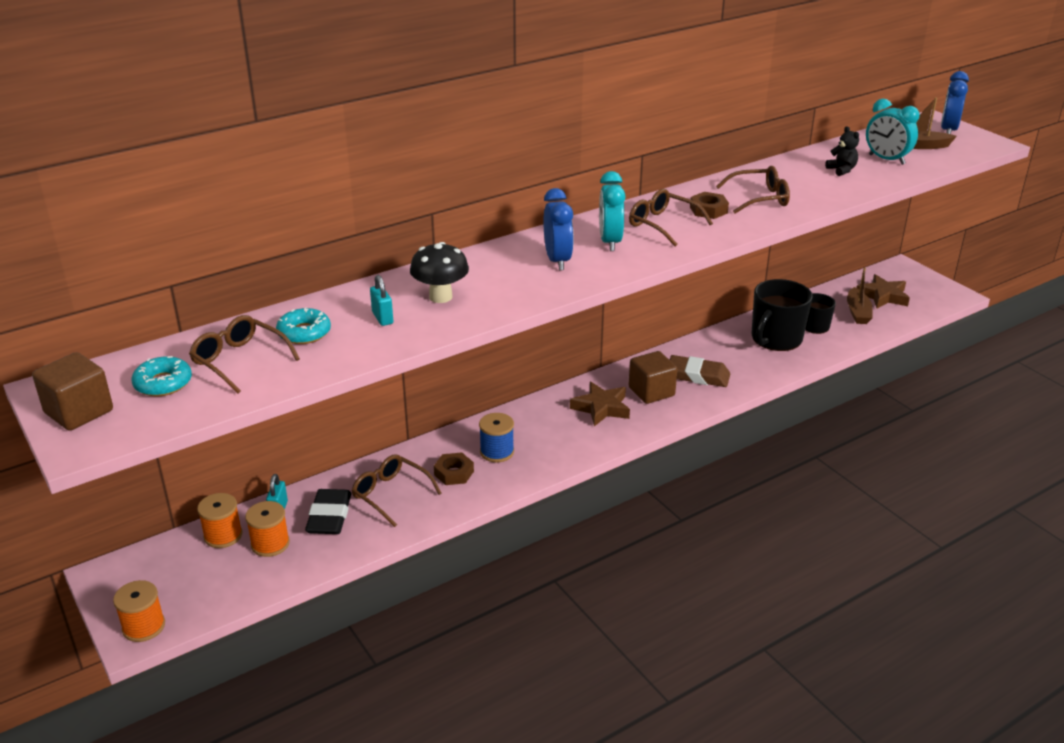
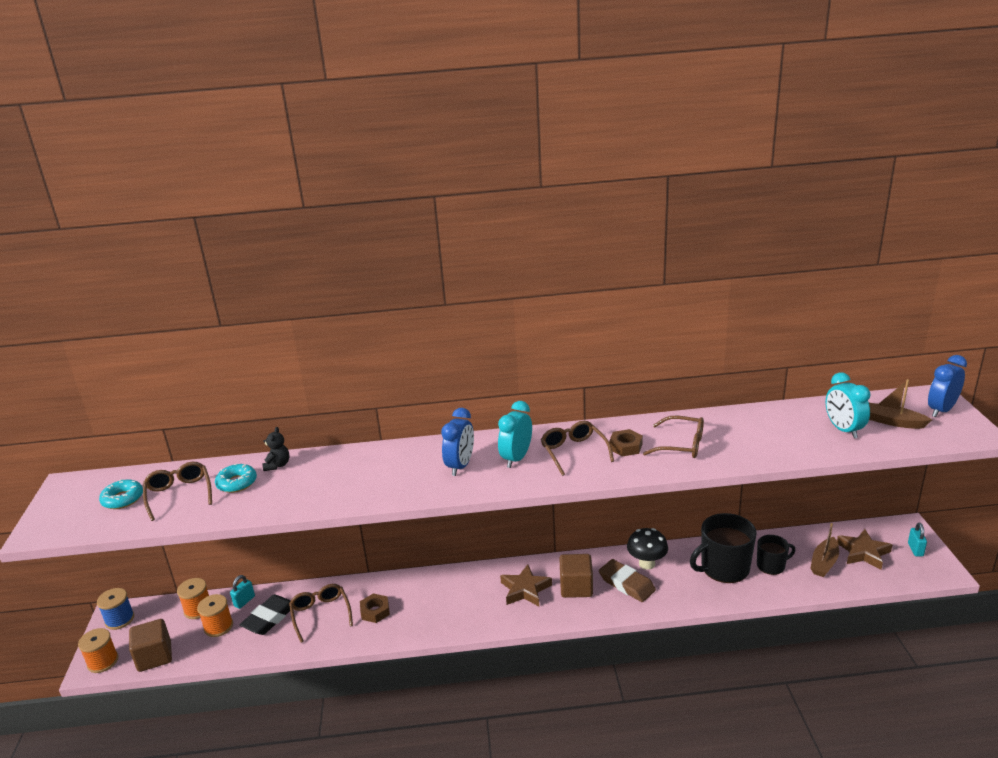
camera: 30 degrees right, 5 degrees down
(79, 412) = (61, 506): brown cube -> brown cube (154, 657)
(382, 318) = (295, 484): turquoise padlock -> turquoise padlock (915, 549)
(440, 297) = (349, 477): black mushroom -> black mushroom (647, 564)
(497, 452) = (418, 603): blue spool -> blue spool (119, 619)
(841, 170) = (787, 432): black teddy bear -> black teddy bear (277, 465)

